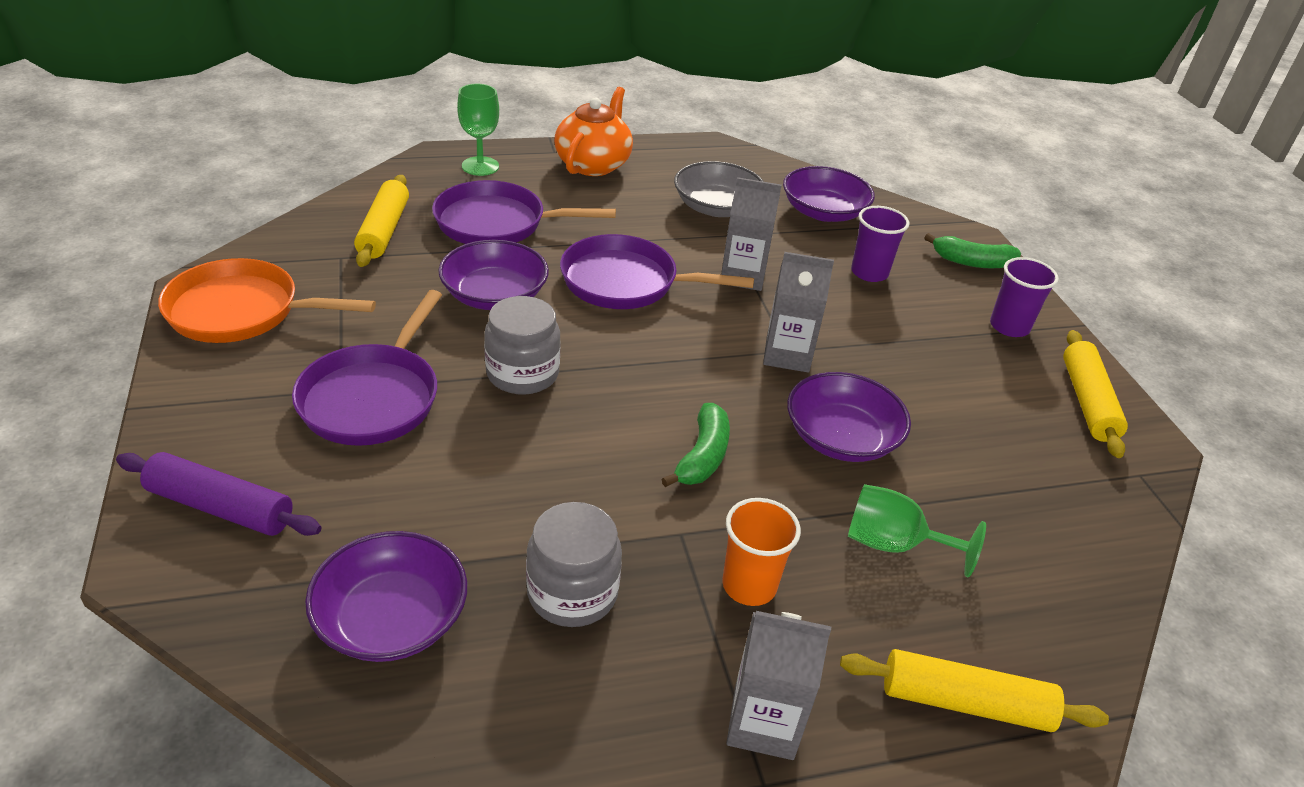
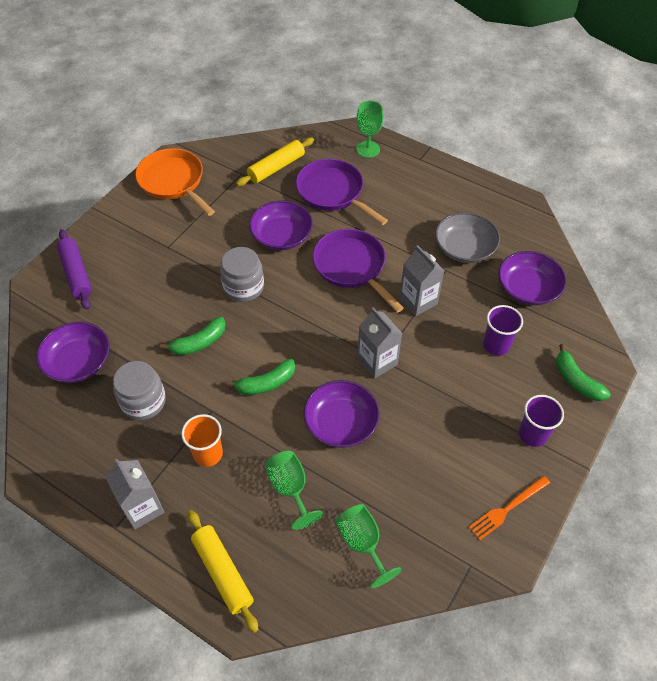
camera: 50 degrees right, 15 degrees up
(373, 397) = (175, 259): purple pan -> none
(551, 470) = (199, 343): none -> green banana
(593, 164) = (431, 179): orange teapot -> none
(1037, 537) = (362, 543): none -> green goblet
(1087, 402) = (507, 508): yellow rolling pin -> orange fork

